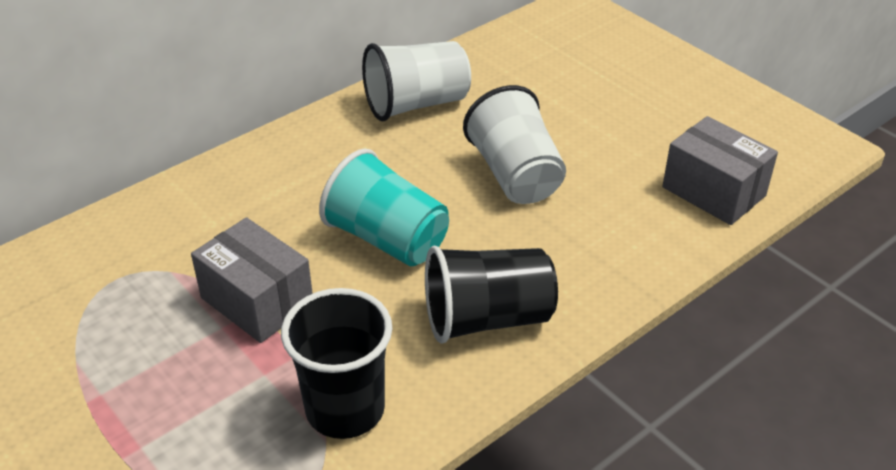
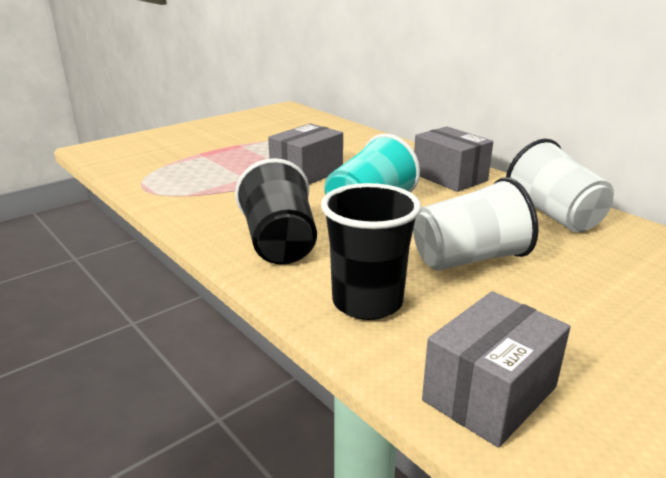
camera: 90 degrees right, 15 degrees down
(296, 163) = (449, 177): none -> grey box
(345, 409) = (208, 199): black cup -> black cup (367, 302)

